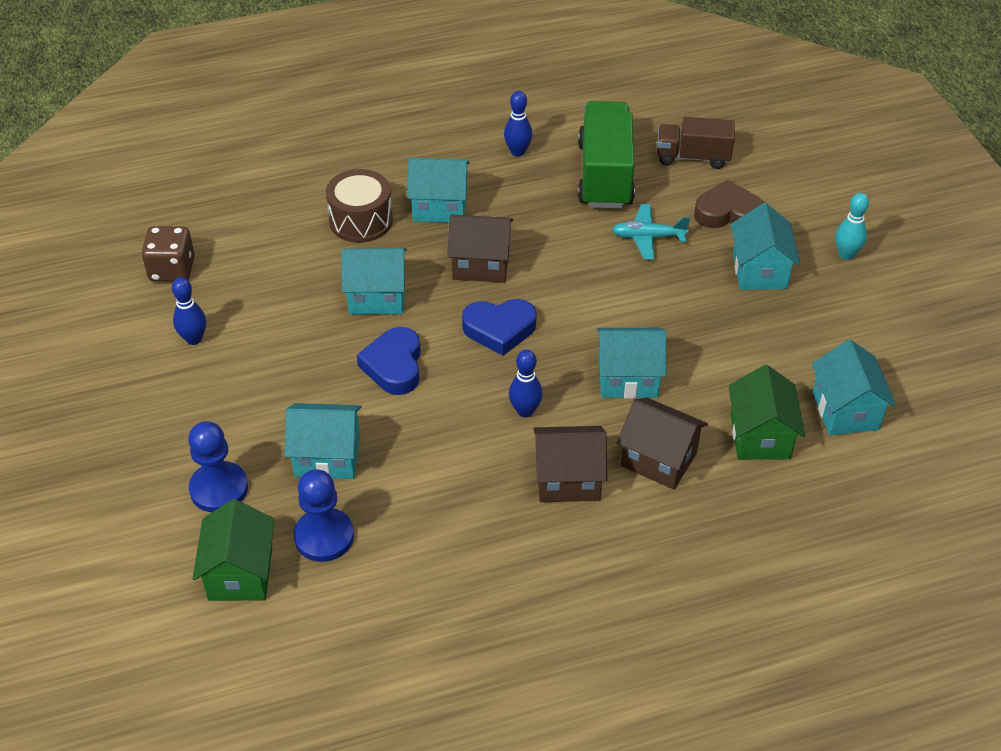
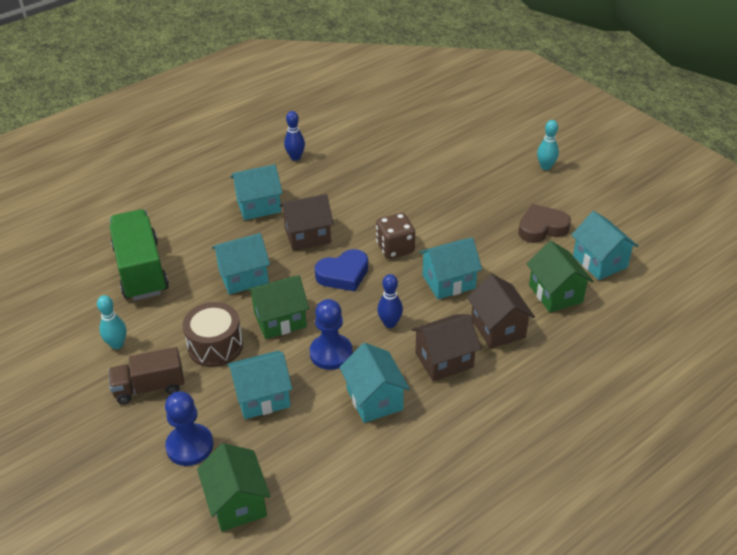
camera: 20 degrees left, 5 degrees down
(172, 270) = (76, 300): brown dice -> brown dice (395, 248)
(194, 339) = (117, 344): blue bowling pin -> turquoise bowling pin
(324, 536) = (288, 455): blue pawn -> blue pawn (331, 353)
(361, 220) = (205, 229): brown drum -> brown drum (215, 346)
(394, 366) = (280, 320): blue heart -> green house
(605, 175) = (363, 157): green truck -> green truck (141, 270)
(648, 237) = (413, 189): turquoise plane -> none
(658, 459) = (498, 328): brown house -> brown house turned 60 degrees clockwise
(693, 157) = (415, 132): brown truck -> brown truck (149, 387)
(728, 213) = (457, 160): brown heart -> brown heart (542, 228)
(759, 271) = (497, 191): turquoise house -> turquoise house (374, 399)

